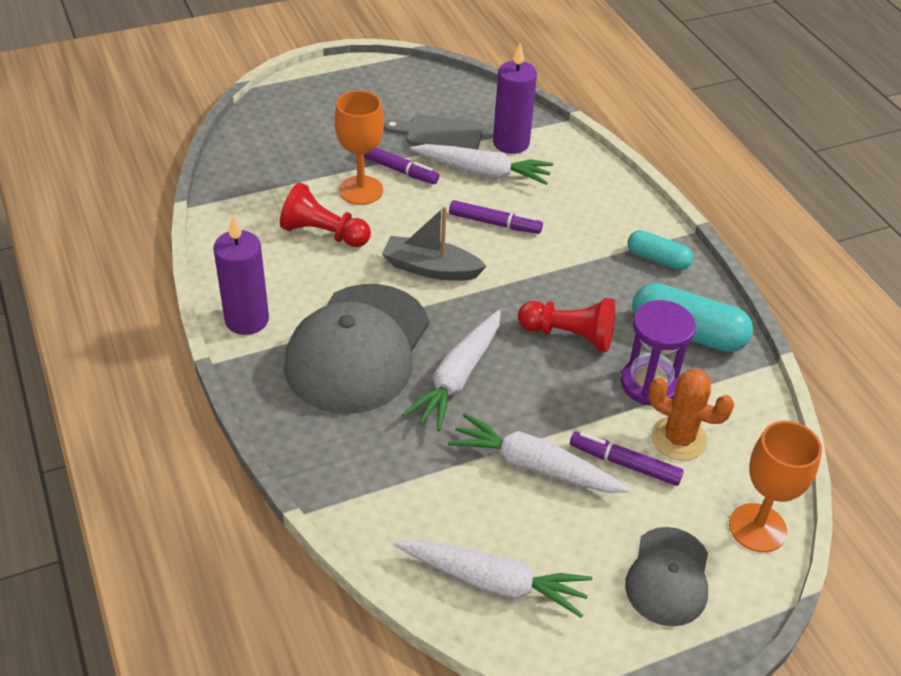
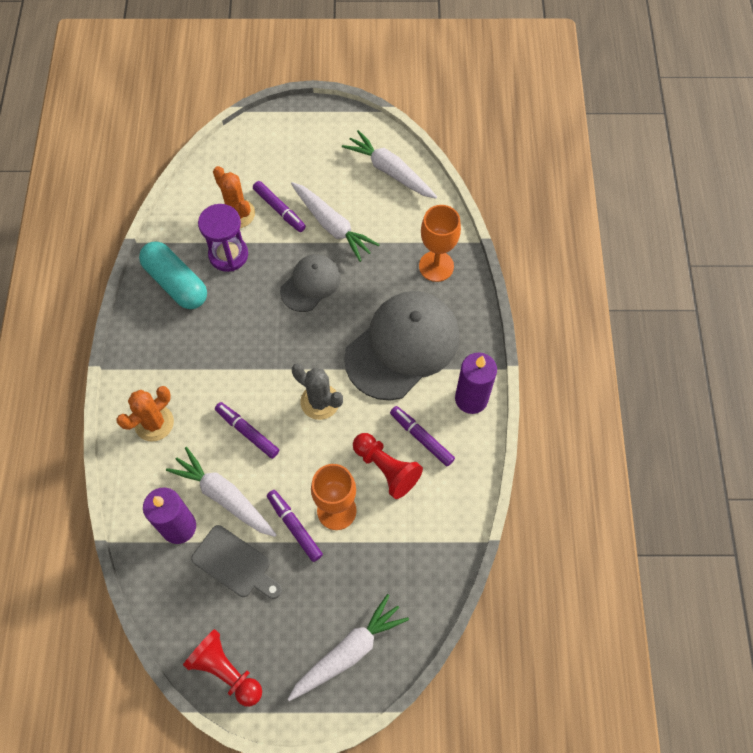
camera: 155 degrees left, 20 degrees up
(294, 268) = (421, 438): none -> purple marker
(431, 268) = (320, 402): grey boat -> grey cactus
(457, 378) = (347, 300): white carrot -> white carrot (349, 651)
(569, 335) = (255, 308): red pawn -> red pawn (226, 671)
(598, 205) = (154, 423): none -> orange cactus
(657, 259) = (149, 352): turquoise capsule -> none
(668, 577) = (298, 144): grey cap -> grey cap (310, 284)
(757, 528) = (233, 151): orange goblet -> orange goblet (436, 266)

